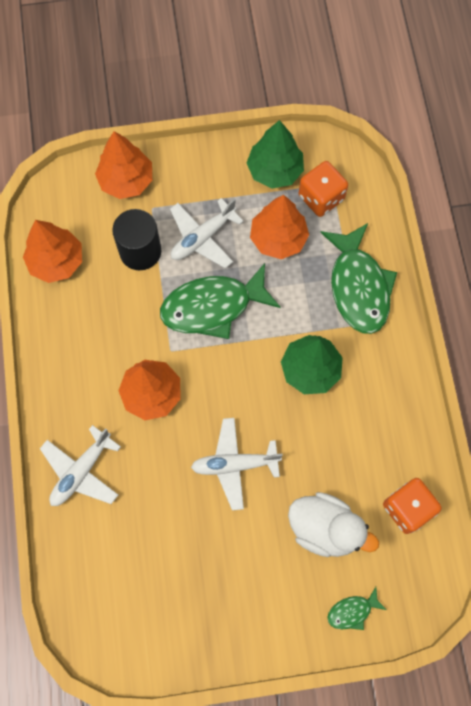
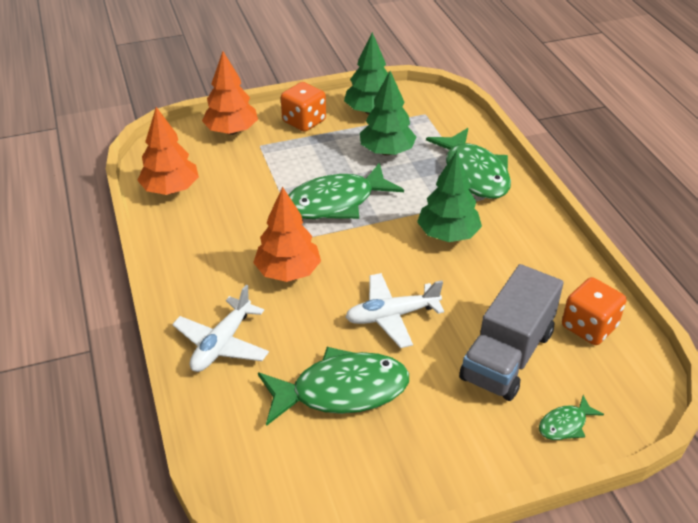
camera: 10 degrees left, 30 degrees down
(140, 251) = (254, 174): black cylinder -> none
(174, 542) = (341, 391): none -> green fish
(203, 237) = (314, 158): white plane -> none
(278, 238) = (387, 151): orange tree -> green tree
(321, 197) = (418, 123): orange dice -> orange dice (304, 121)
(325, 528) = (507, 355): white duck -> grey truck

